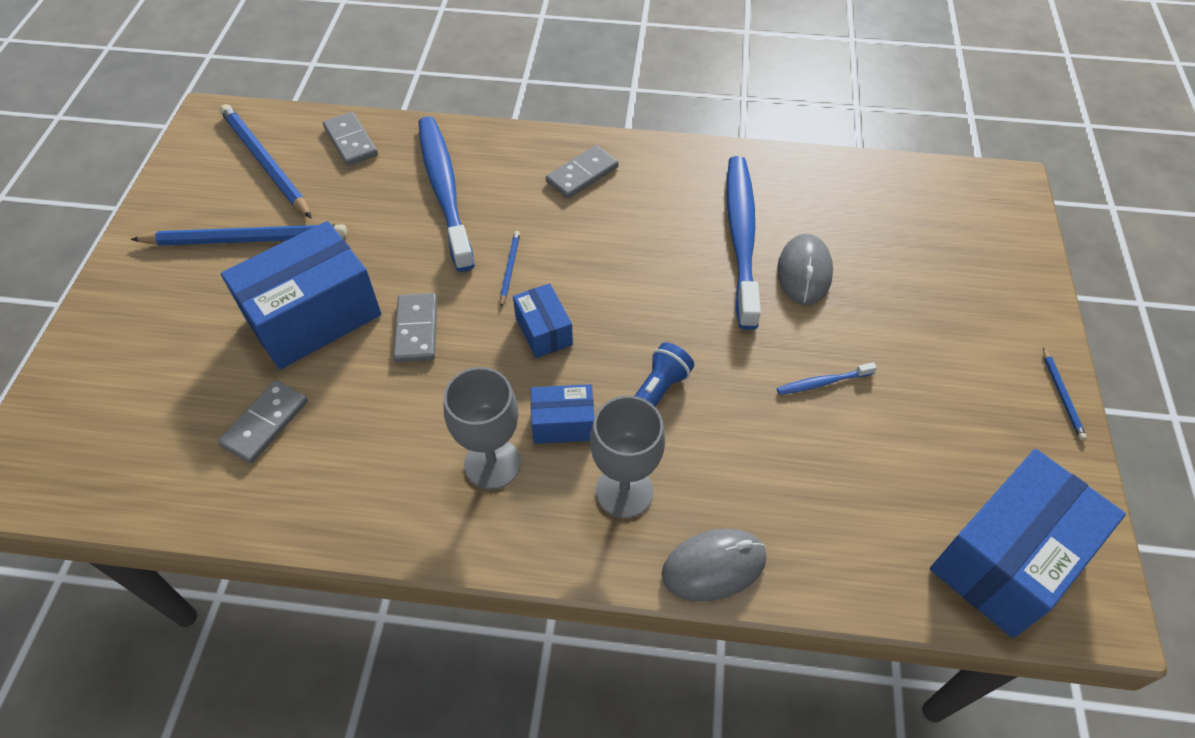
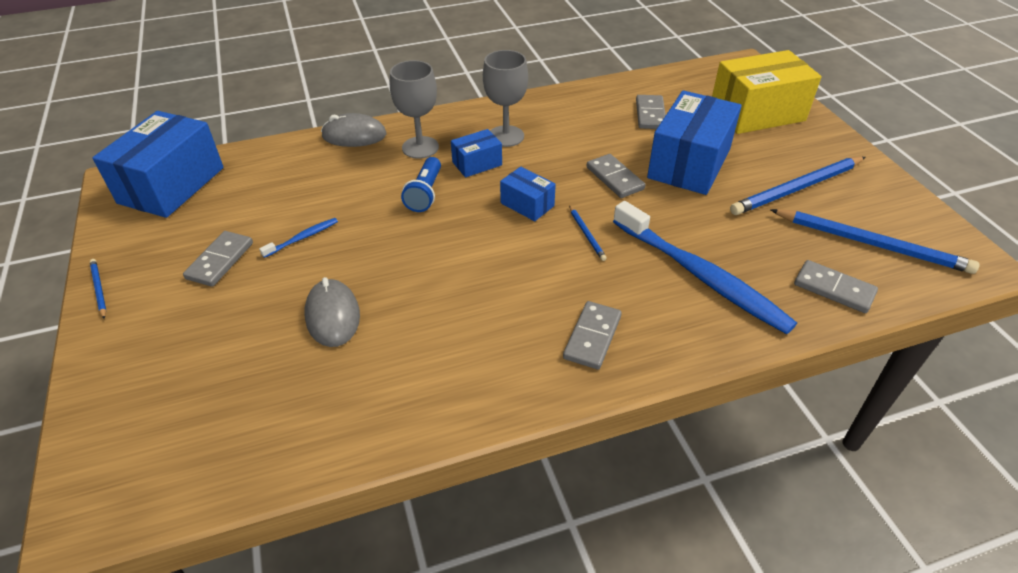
camera: 155 degrees right, 10 degrees down
(134, 365) = (757, 113): none -> yellow box
(714, 566) = (354, 135): grey mouse -> grey mouse turned 45 degrees clockwise
(741, 237) = (402, 329): blue toothbrush -> none
(923, 385) = (220, 261): none -> grey domino

